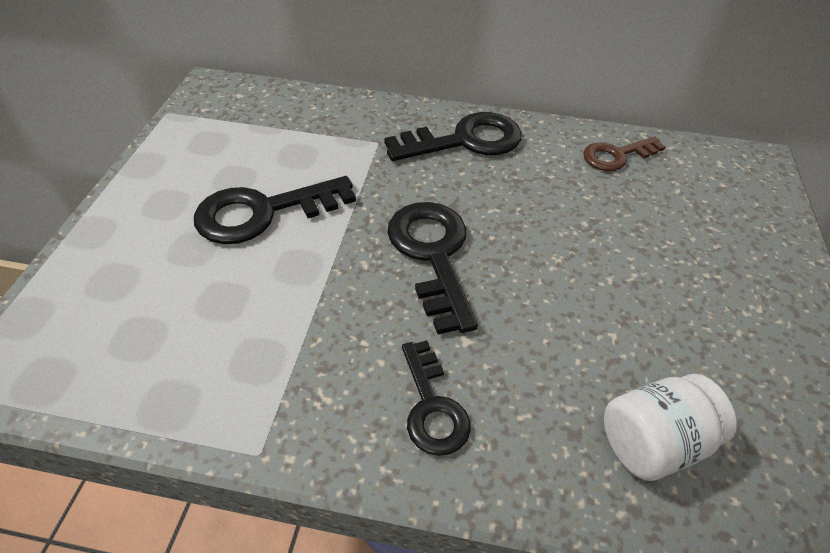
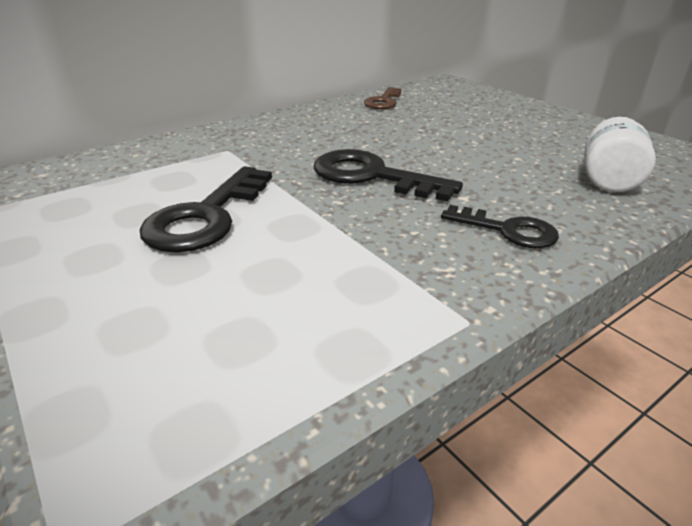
camera: 45 degrees left, 15 degrees down
(465, 140) = (288, 127): black key -> none

